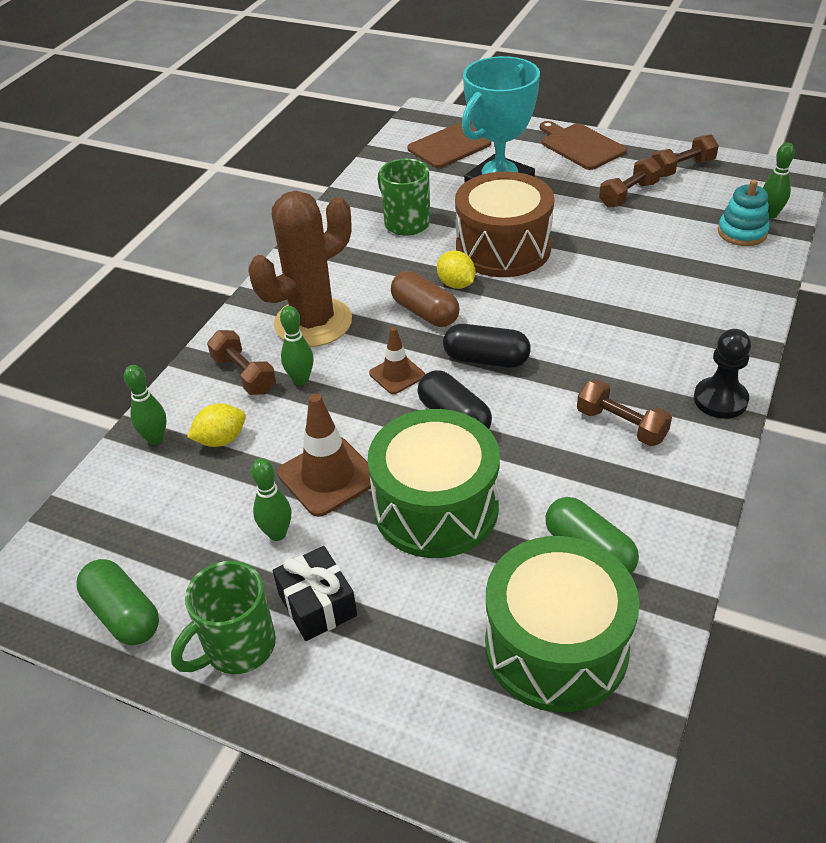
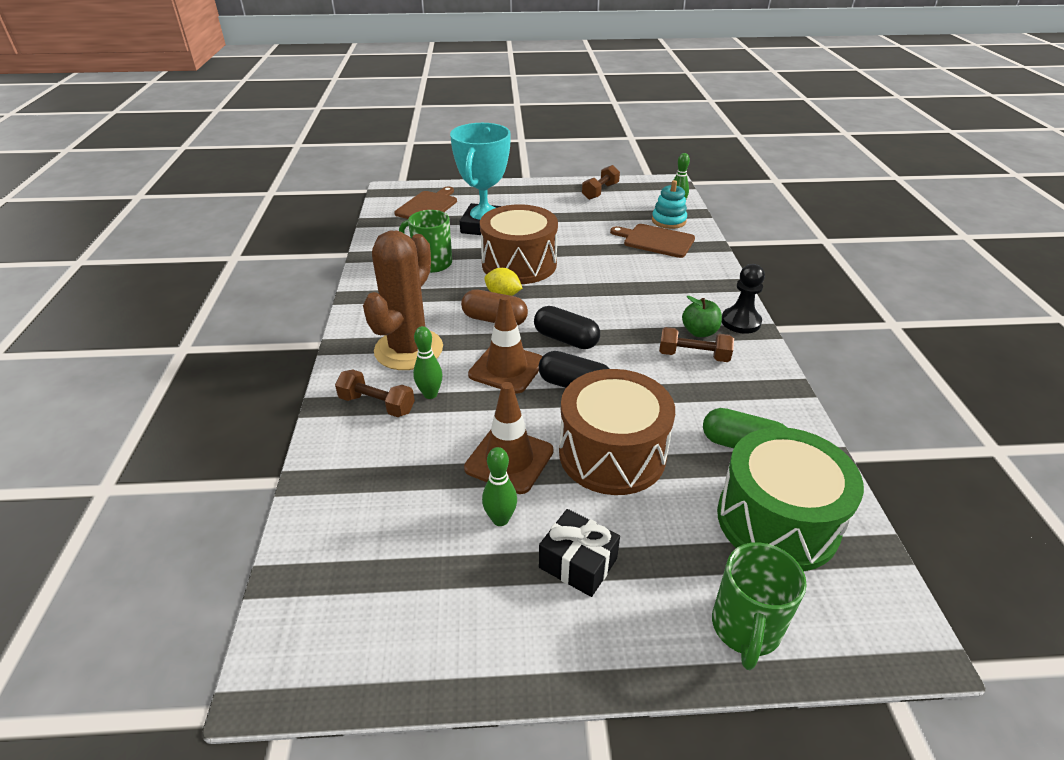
camera: 30 degrees left, 5 degrees down
(123, 614) = (407, 645): green capsule -> none
(155, 439) = (330, 480): green bowling pin -> none
(221, 440) = (393, 461): yellow lemon -> none
(237, 647) = (537, 628): green mug -> green mug (745, 629)
(397, 374) = (506, 368): brown traffic cone -> brown traffic cone, size x1.66
(436, 507) = (612, 453): green drum -> brown drum
(486, 359) = (566, 339): black capsule -> black capsule turned 45 degrees clockwise
(580, 146) = (522, 190): brown cutting board -> brown cutting board (656, 240)
(628, 195) = (578, 213): brown dumbbell -> none
(654, 397) = (699, 332): none -> green apple

